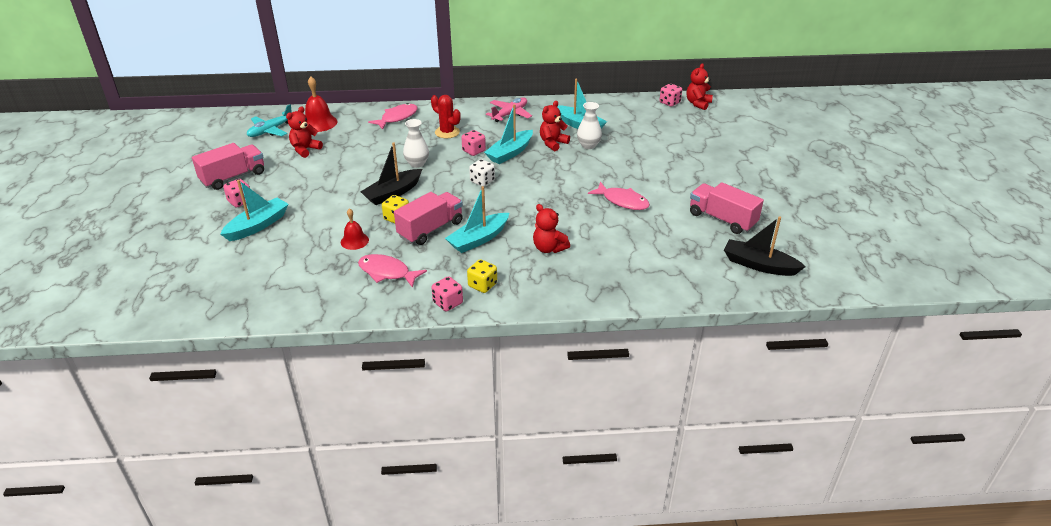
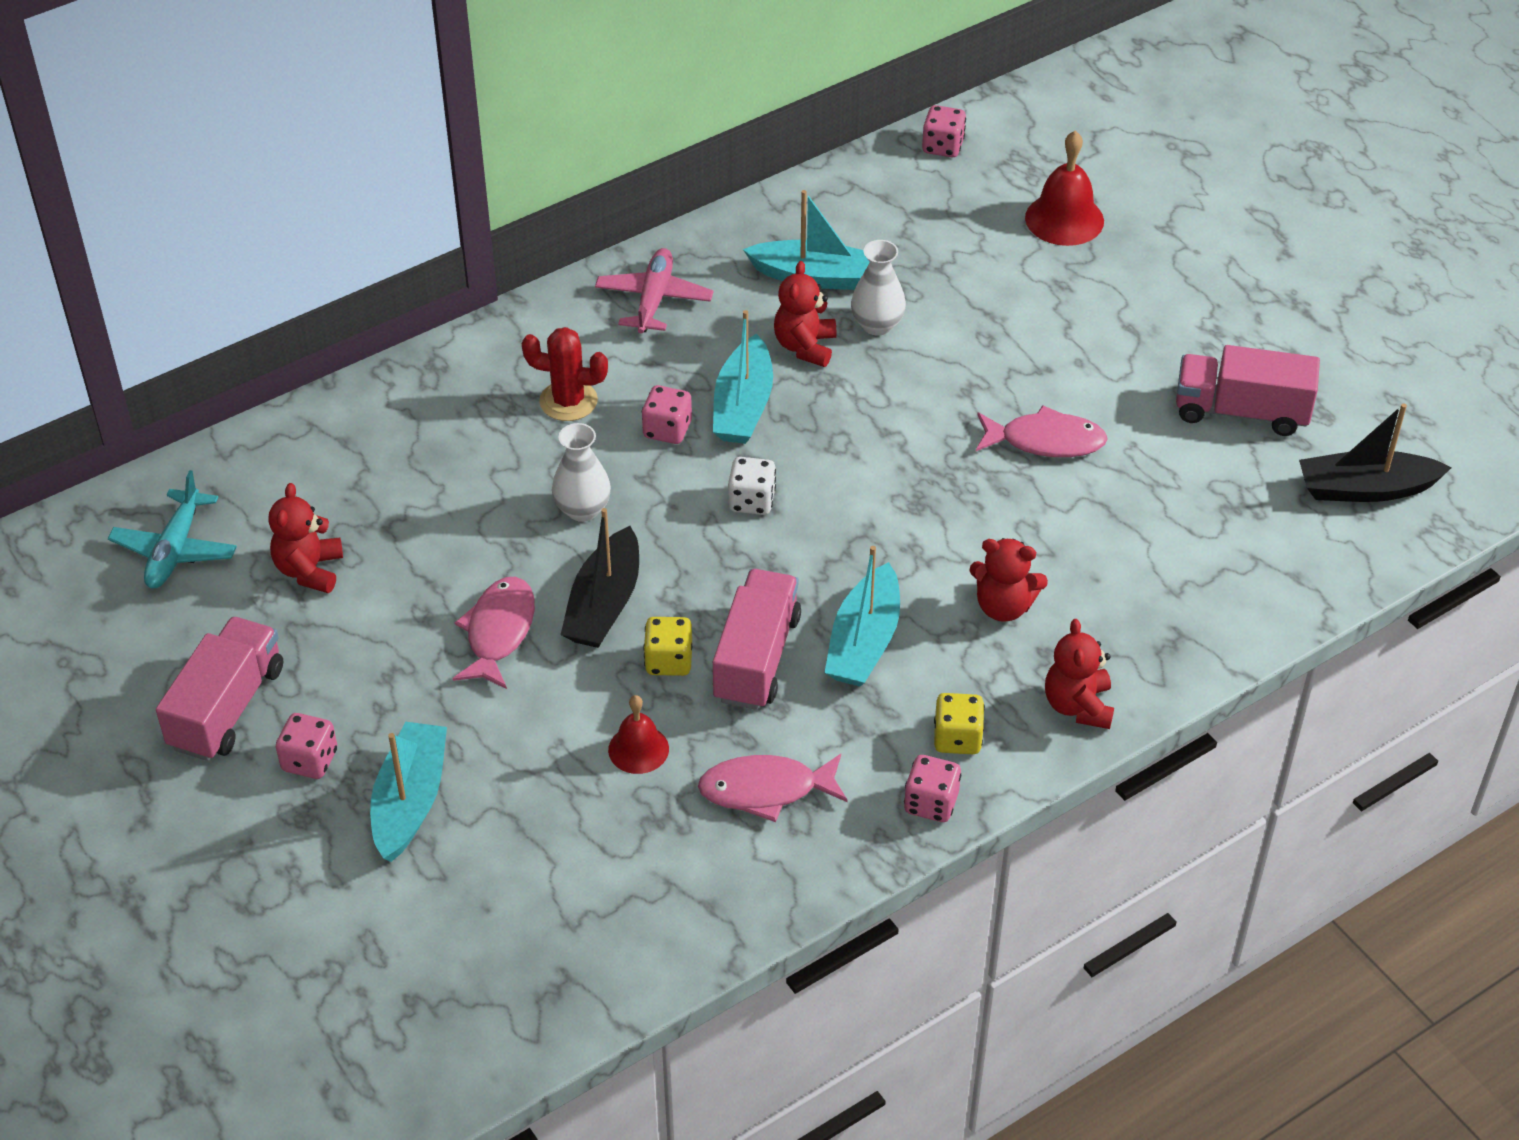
camera: 30 degrees left, 10 degrees up
(319, 123) = (265, 485): red bell -> red bell (1064, 219)
(397, 118) = (424, 402): pink fish -> pink fish (498, 632)
(698, 104) = (997, 129): red teddy bear -> red teddy bear (1078, 706)

